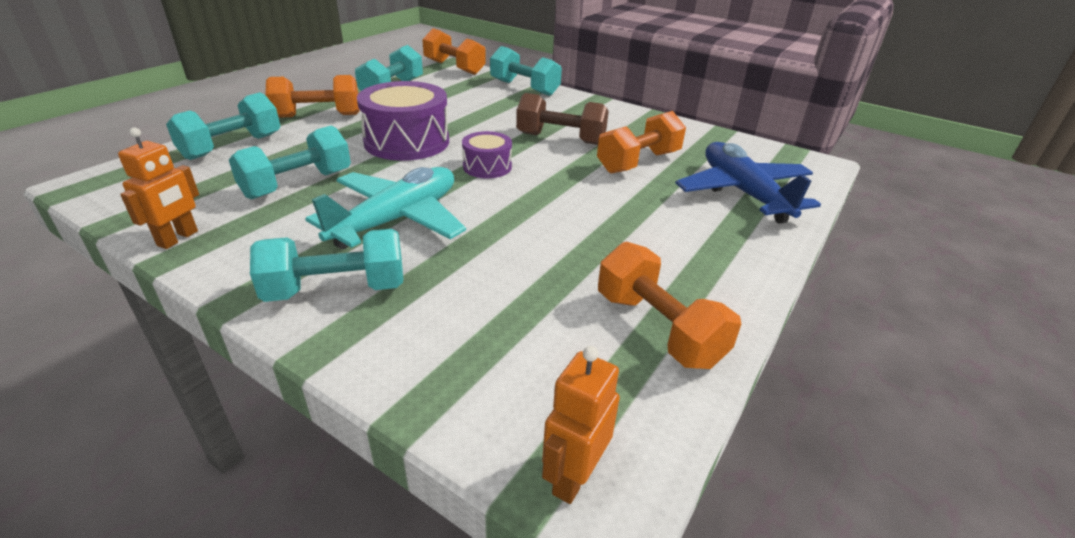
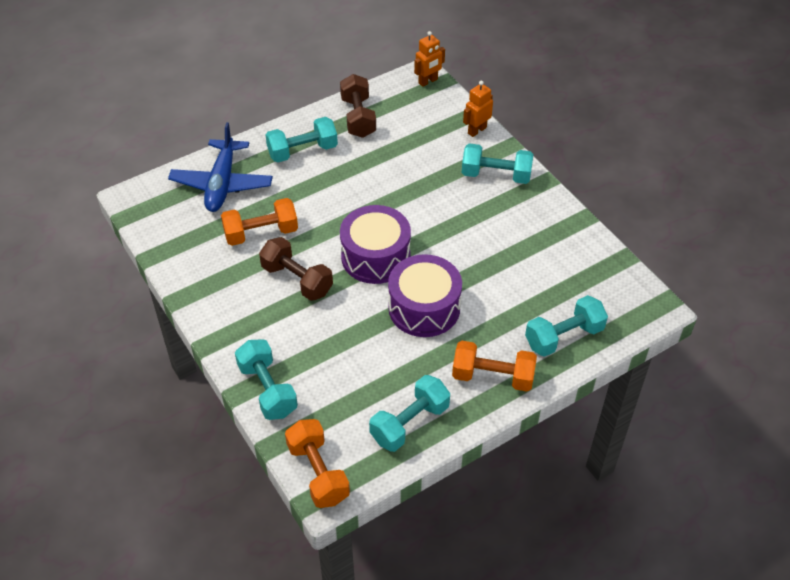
camera: 155 degrees left, 15 degrees up
(178, 238) = (581, 234): orange robot -> orange robot (477, 130)
(297, 184) = (513, 270): turquoise dumbbell -> turquoise dumbbell (302, 151)
(397, 220) = (455, 217): turquoise plane -> none
(487, 167) = (375, 257): purple drum -> purple drum, size x1.84
(658, 328) = (358, 117): orange dumbbell -> brown dumbbell

